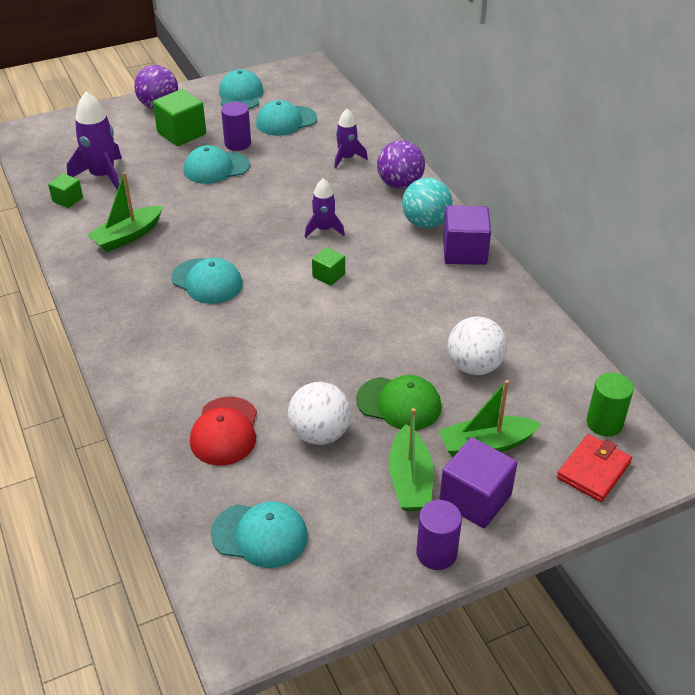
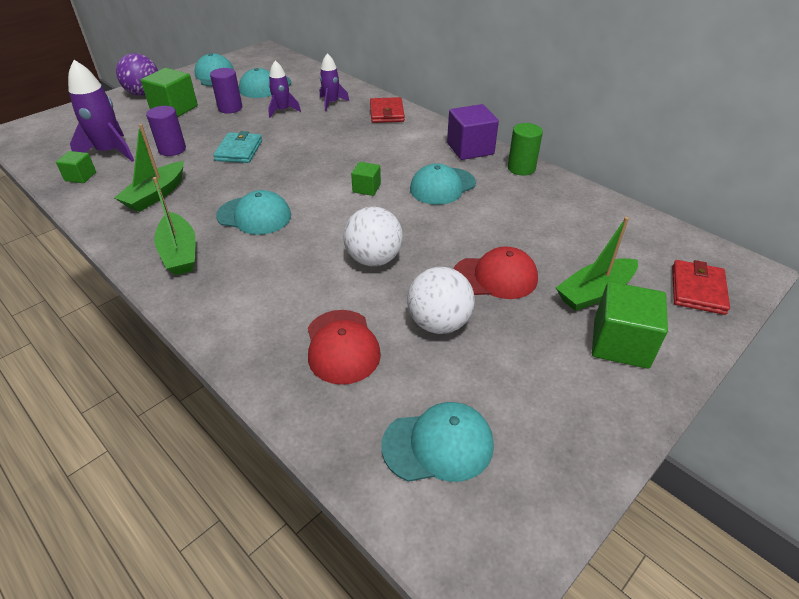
camera: 20 degrees left, 0 degrees up
(216, 168) = (219, 128): turquoise cap -> turquoise cap (442, 186)
(224, 201) = (239, 150): none -> turquoise wallet
(324, 229) = (341, 155): purple rocket -> purple rocket (282, 110)
(399, 403) = (495, 277): green cap -> red cap
(400, 184) = (386, 113): purple ball -> red wallet
(410, 480) = (551, 343): green boat -> green boat (179, 253)
(425, 223) = (425, 135): turquoise ball -> none
(436, 553) = (623, 407): purple cylinder -> purple cylinder (172, 149)
(474, 366) = (538, 231): white ball -> white ball (374, 259)
(475, 499) = (620, 343): purple cube -> green cube
(604, 423) = (675, 249): green cylinder -> green cylinder (521, 168)

